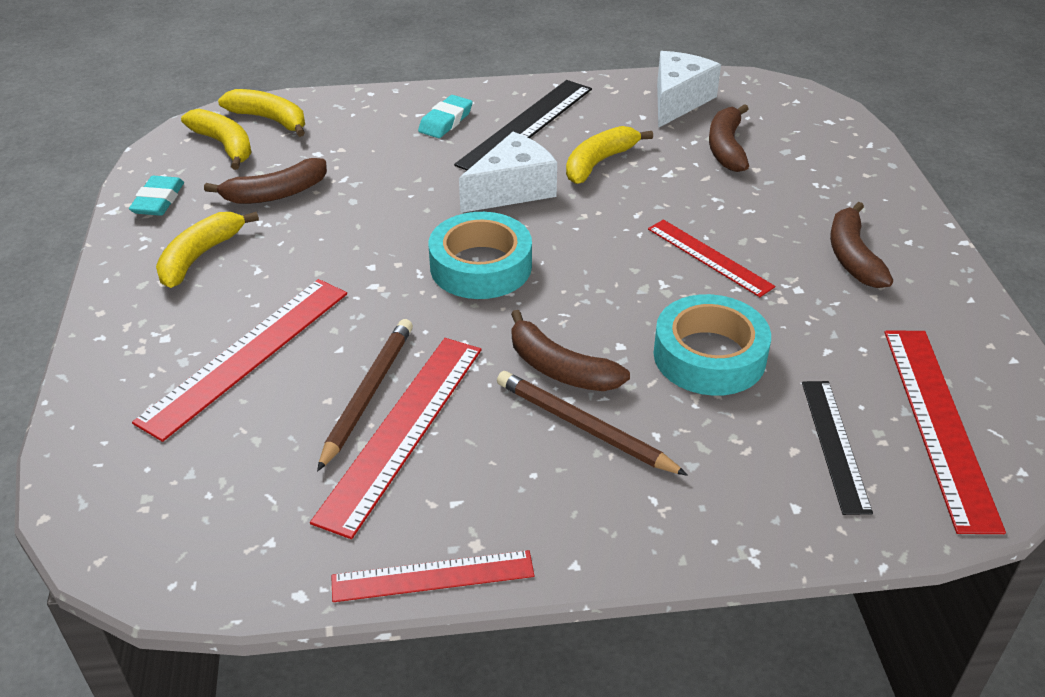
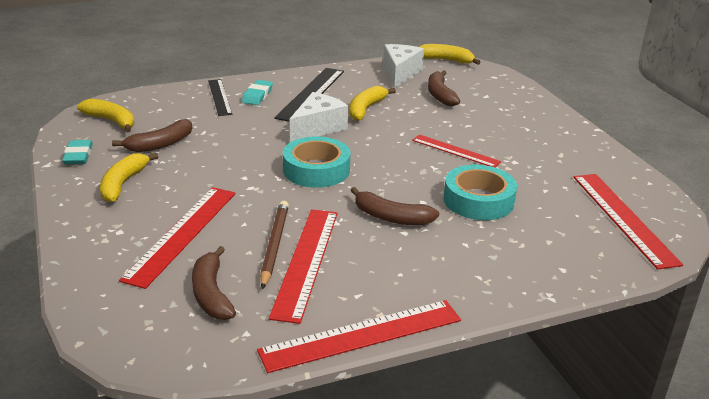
camera: 15 degrees left, 10 degrees down
(270, 119) = (137, 104): yellow banana -> yellow banana (446, 60)
(433, 576) = (362, 335): red ruler -> red ruler, size x1.58
(584, 427) = (420, 245): brown pencil -> none
(834, 444) = (570, 235): black ruler -> black ruler (219, 97)
(852, 256) = (538, 142): brown banana -> brown banana (211, 294)

